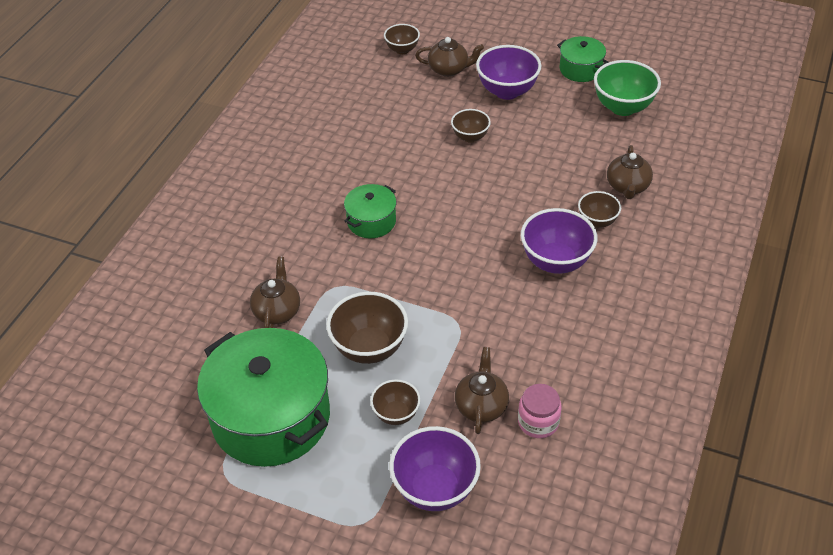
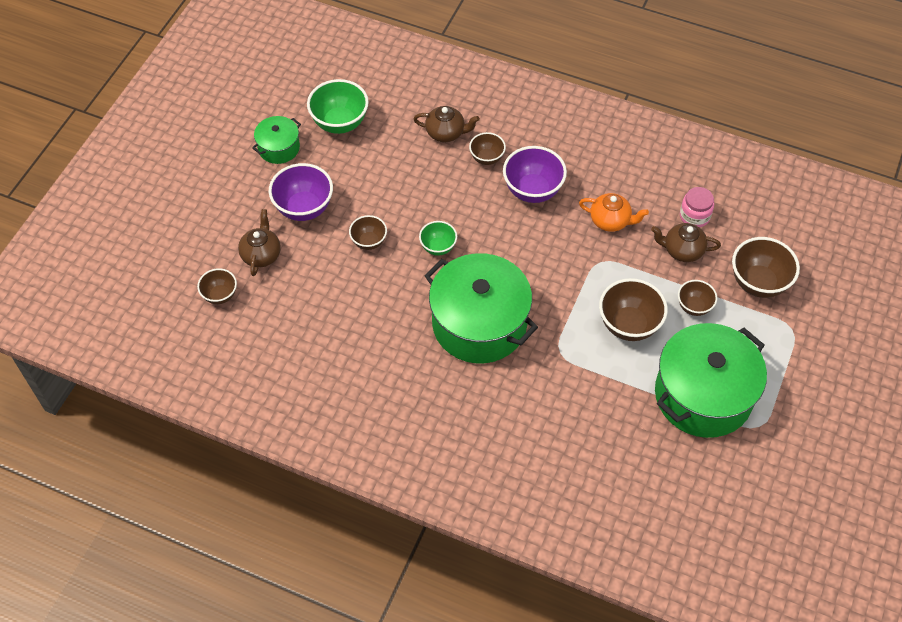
camera: 90 degrees left, 10 degrees up
(277, 311) = (589, 396): brown teapot -> none
(371, 221) = (479, 324): green pot -> green pot, size x2.07
(435, 489) = (758, 283): purple bowl -> brown bowl
(467, 187) = (438, 247): none -> green bowl
(520, 334) = (610, 221): none -> orange teapot

